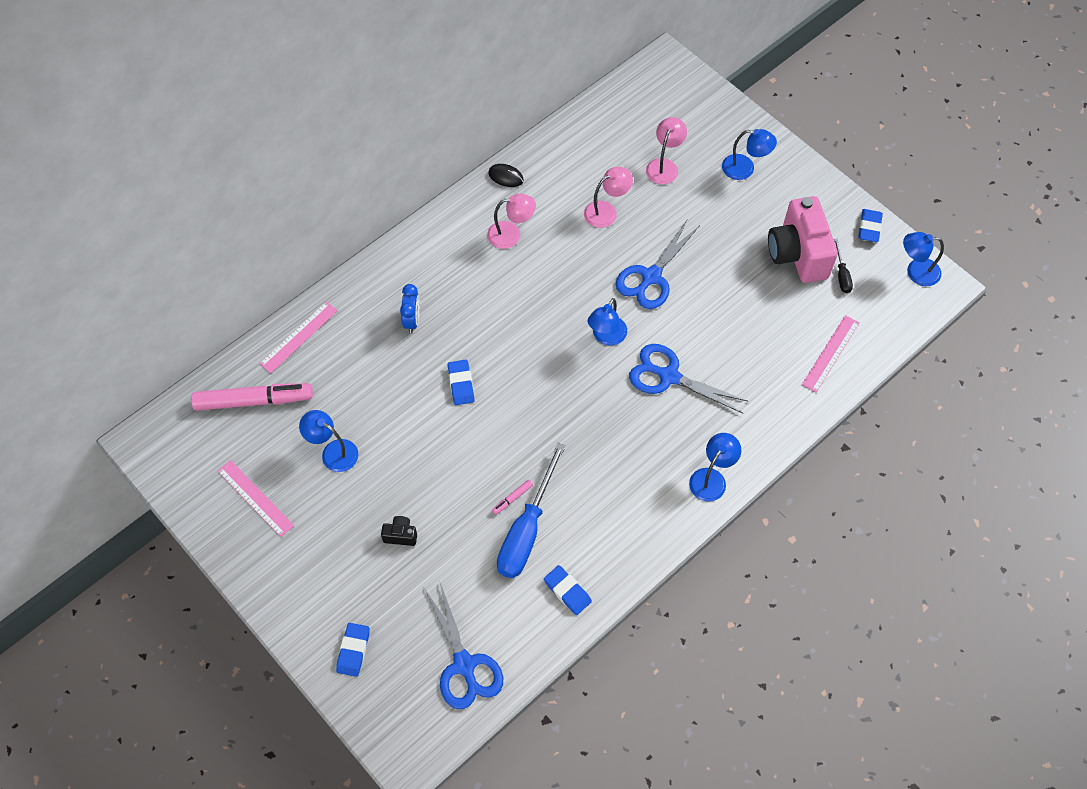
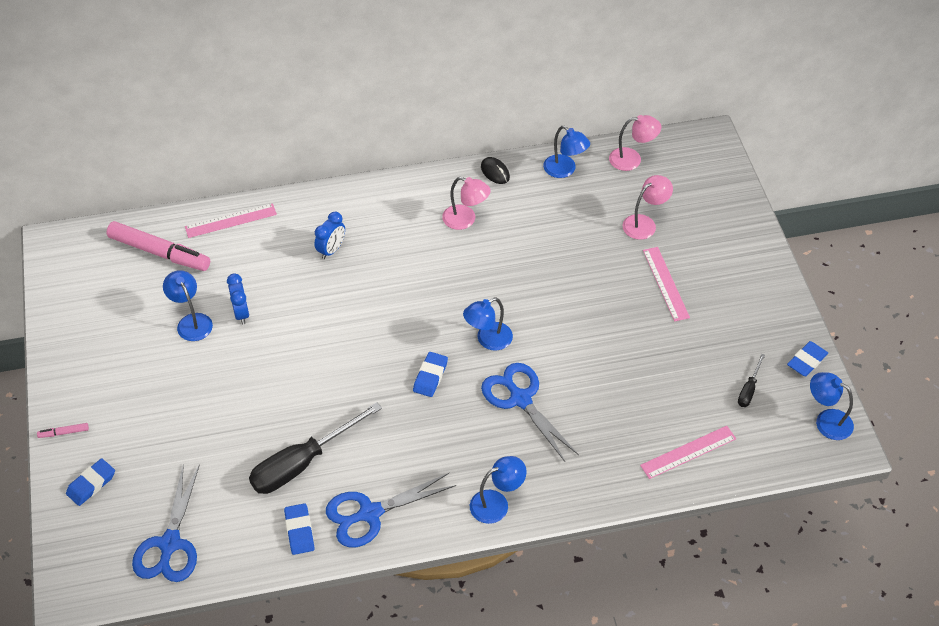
camera: 30 degrees right, 10 degrees down
(255, 498) = (105, 327): pink ruler -> pink ruler (665, 283)
(373, 421) = (241, 313): none -> blue clock
(400, 535) = (196, 413): black camera -> none
(461, 384) = (334, 319): blue eraser -> blue eraser (430, 376)
(512, 498) = (309, 431): pink marker -> pink marker (64, 433)
(527, 530) = (302, 463): blue screwdriver -> black screwdriver
(606, 211) = (564, 238): pink lamp -> pink lamp (632, 159)
(651, 277) = (565, 309): blue scissors -> blue scissors (370, 513)
(745, 168) = (720, 258): blue lamp -> blue lamp (565, 170)
(797, 254) = (718, 352): pink camera -> none

